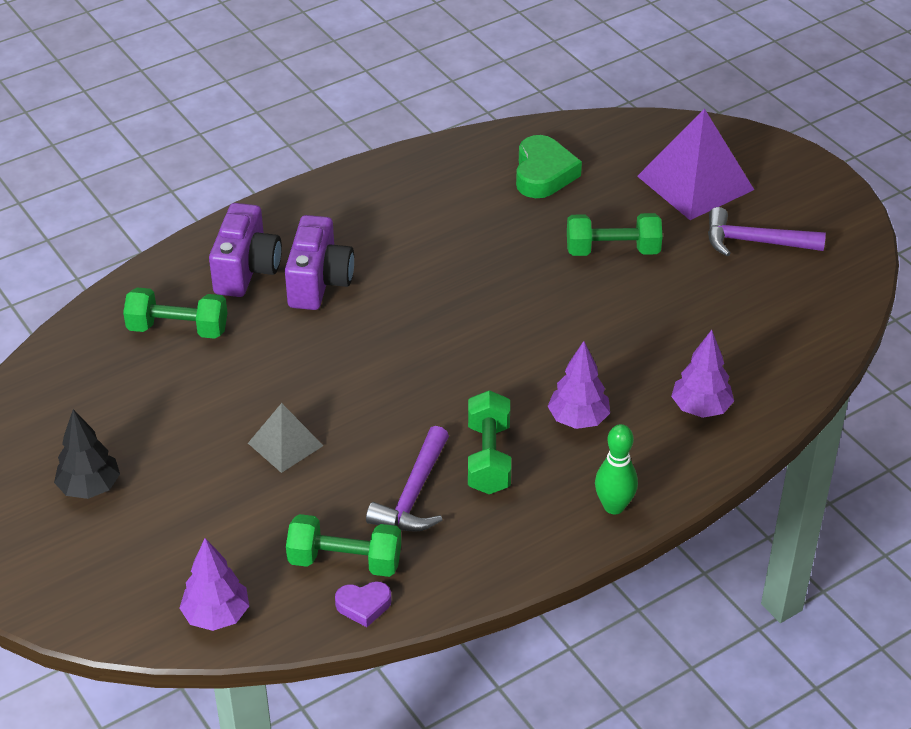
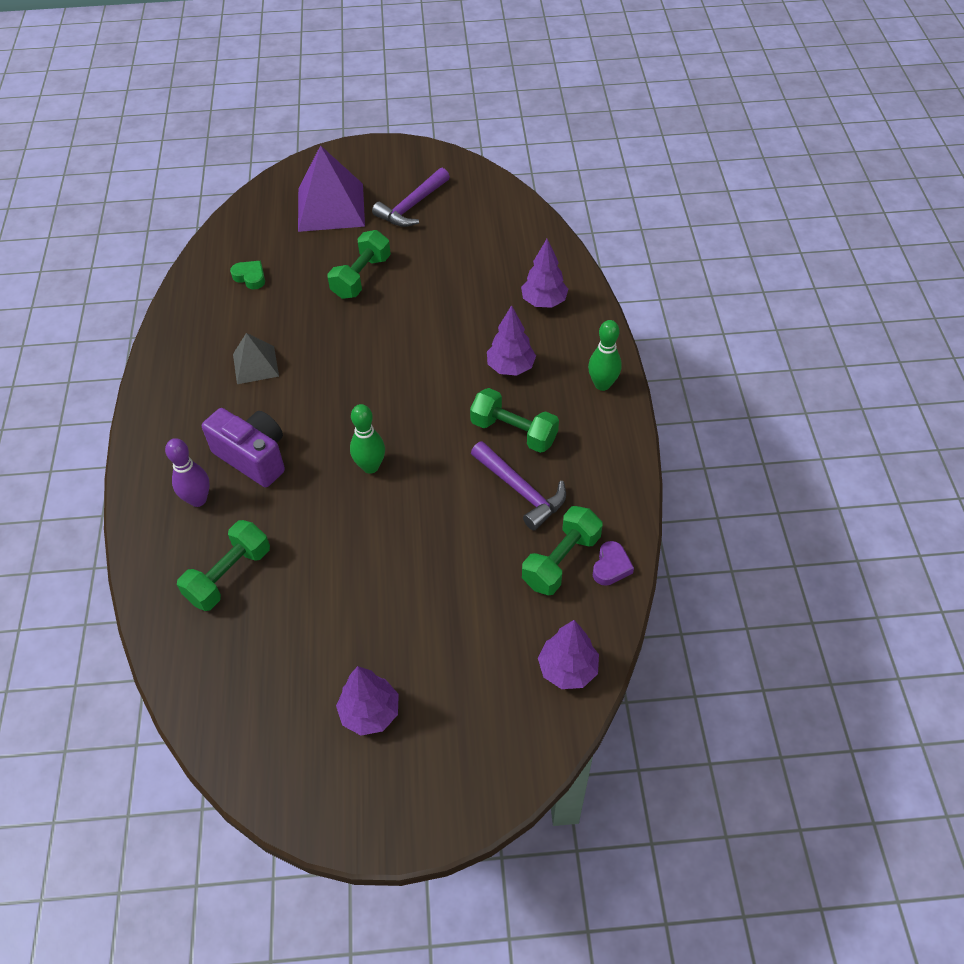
camera: 60 degrees left, 10 degrees up
(90, 488) = (370, 713): black tree -> purple tree
(246, 270) = (198, 499): purple camera -> purple bowling pin
(285, 444) = (415, 551): grey pyramid -> grey pyramid (255, 365)
(365, 368) = (370, 466): none -> green bowling pin
(543, 173) = (250, 277): green heart -> green heart, size x0.57

